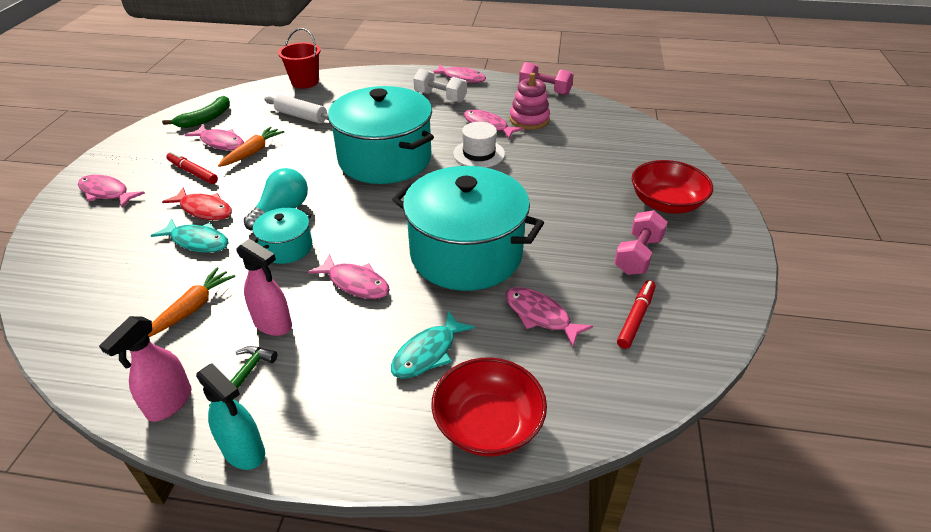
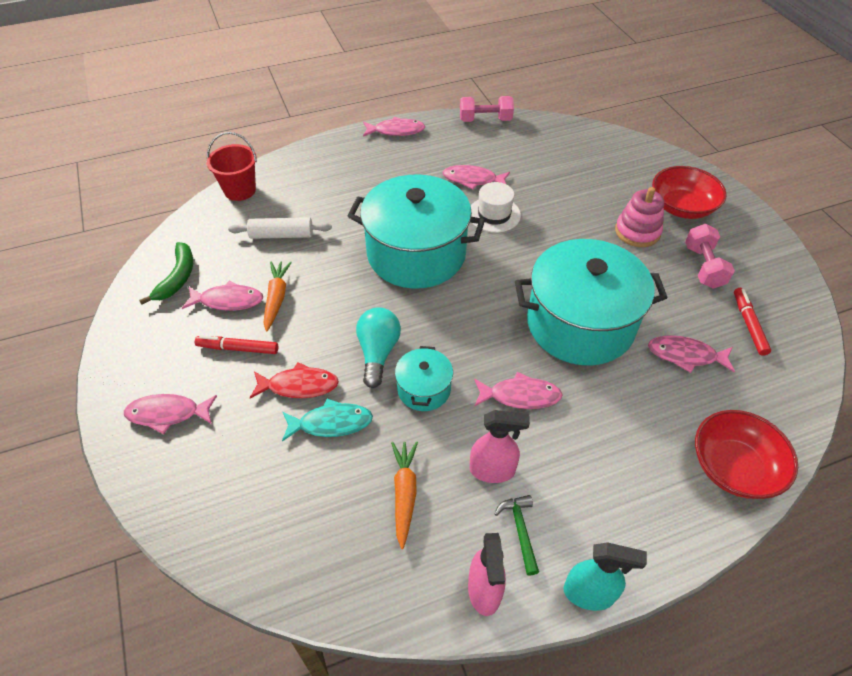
camera: 30 degrees left, 10 degrees up
(428, 353) = (638, 431): turquoise fish -> none
(440, 97) = (398, 161): white dumbbell -> none
(529, 119) = (502, 159): pink stacking toy -> pink stacking toy (637, 232)

